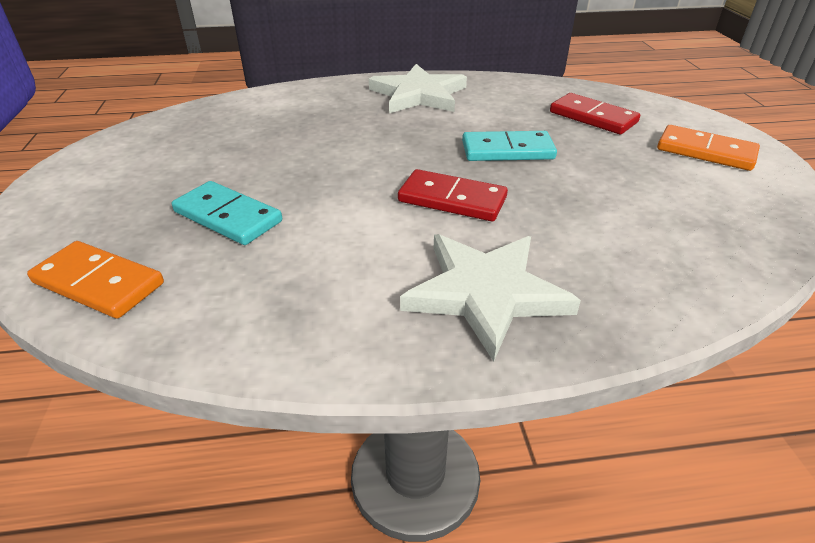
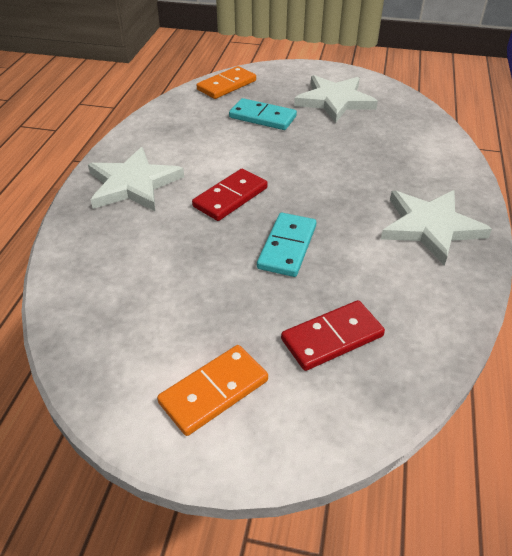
camera: 110 degrees right, 5 degrees up
(165, 166) = (334, 101): none -> white star
(227, 217) = (262, 117): turquoise domino -> turquoise domino turned 60 degrees clockwise

